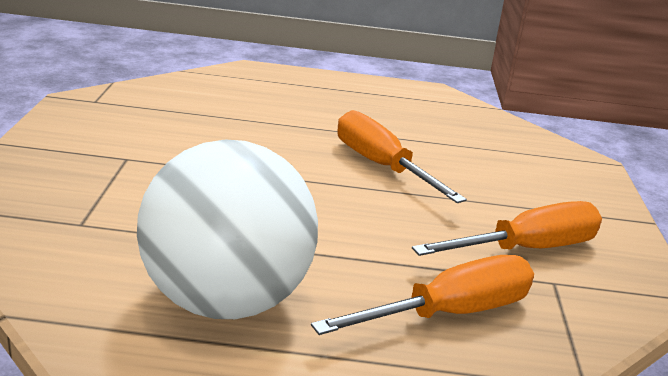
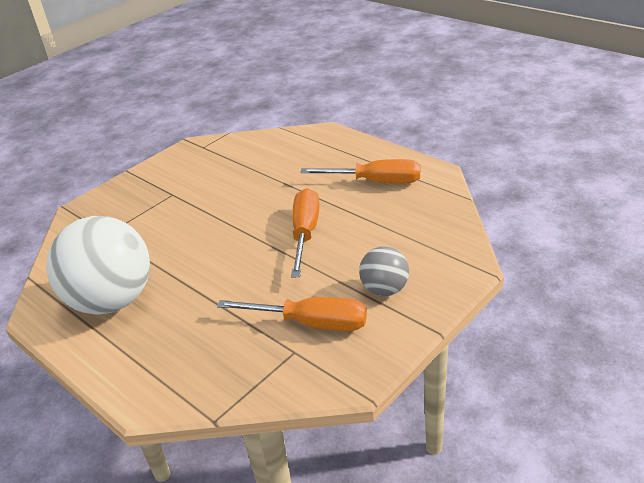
camera: 45 degrees right, 10 degrees up
(449, 313) = (205, 348): orange screwdriver -> orange screwdriver (376, 182)
(548, 198) = (385, 289): none -> grey ball

